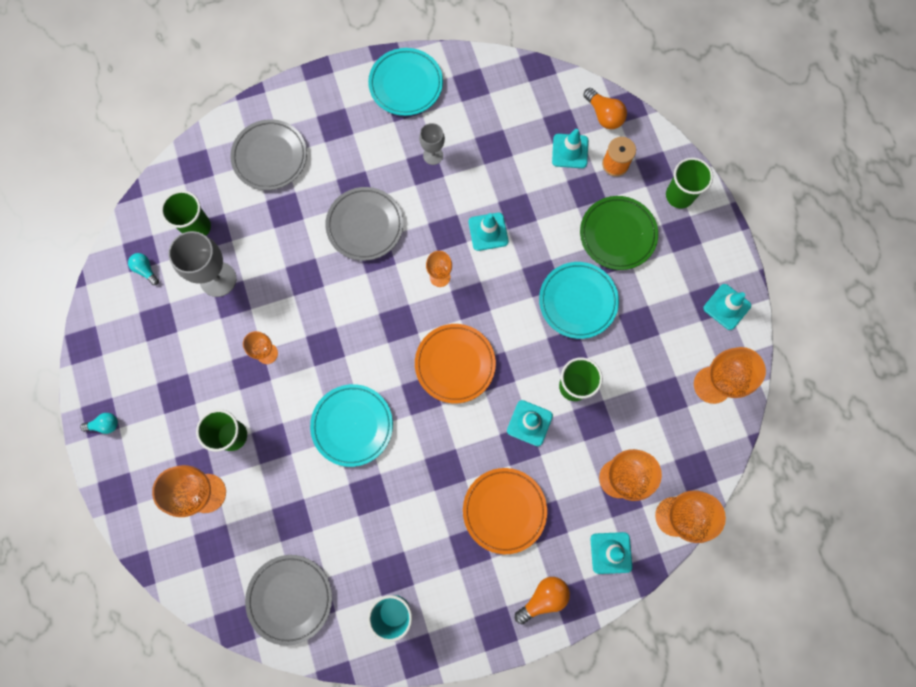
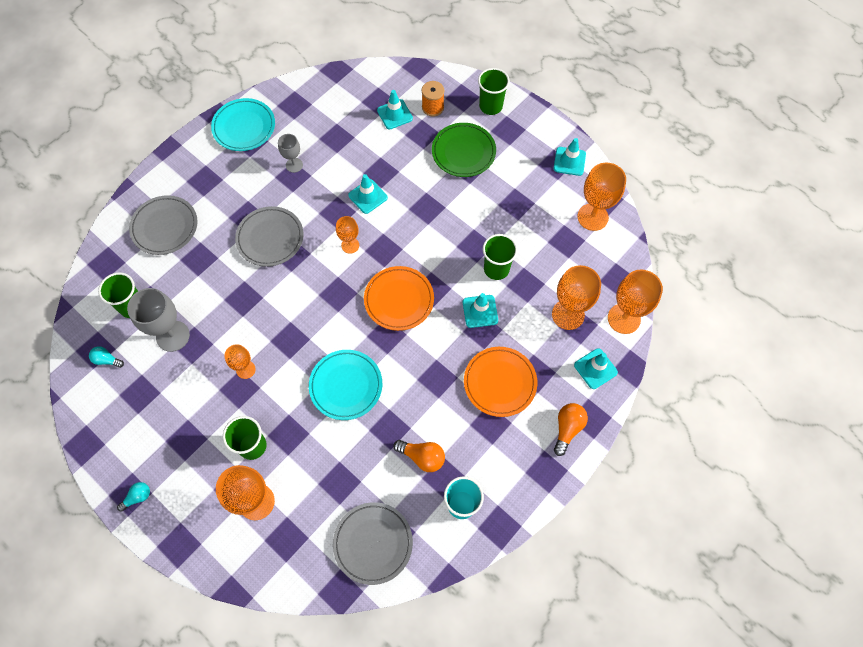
camera: 30 degrees left, 10 degrees down
(578, 301) = (463, 210): turquoise plate -> none
(604, 115) = (404, 80): orange light bulb -> orange light bulb (422, 457)

